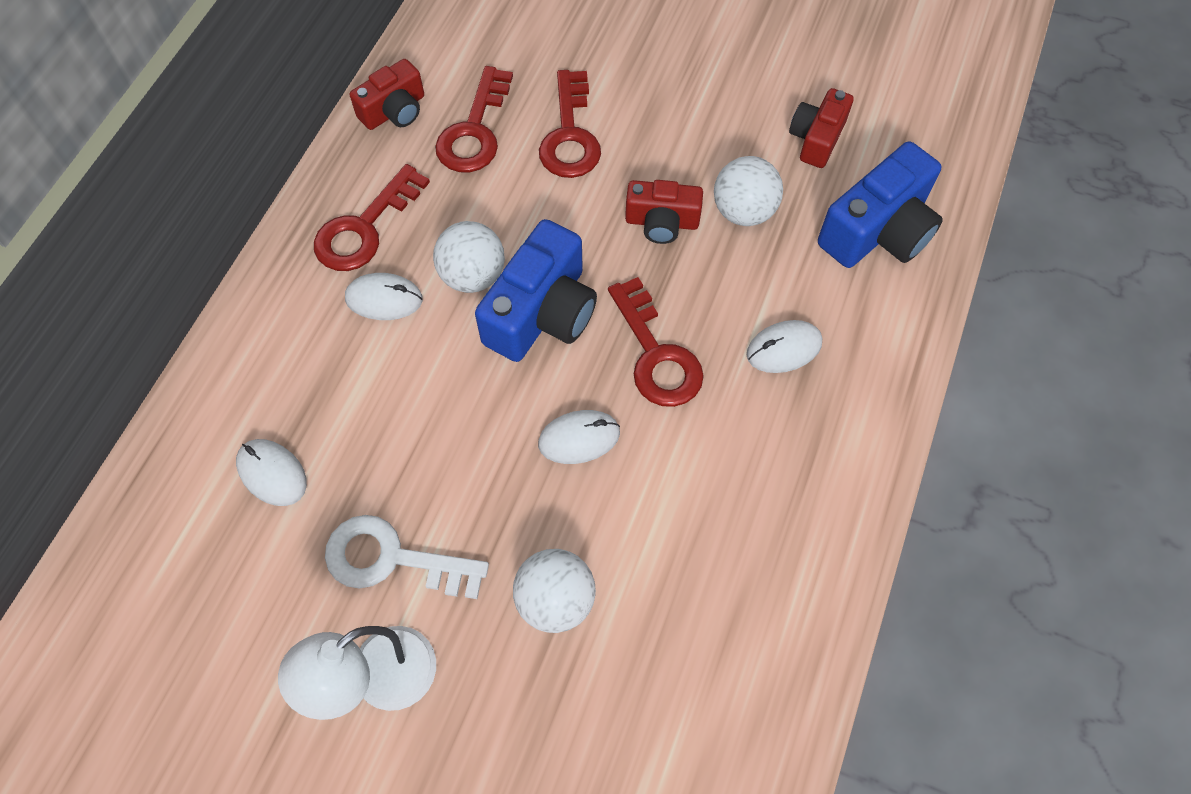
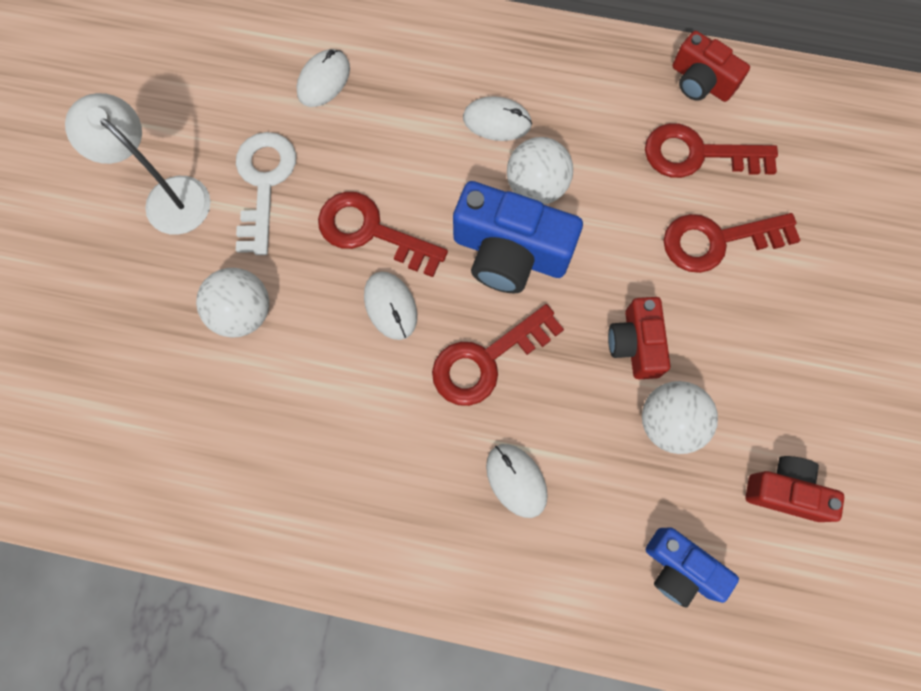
camera: 80 degrees right, 10 degrees up
(365, 228) = (565, 89): red key -> red key (371, 232)
(384, 299) = (497, 121): white mouse -> white mouse turned 75 degrees counterclockwise
(878, 230) = (680, 568): blue camera -> blue camera, size x0.61

